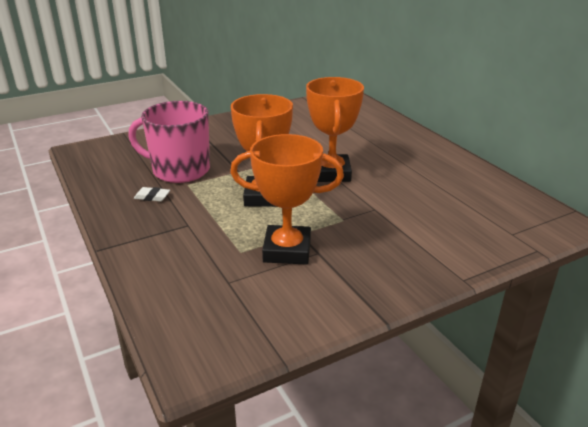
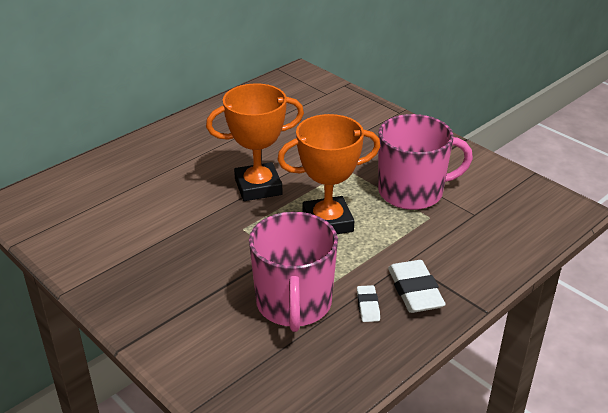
camera: 105 degrees left, 5 degrees up
(150, 220) = (415, 291): none -> white eraser
(287, 250) = (412, 192): orange trophy -> pink mug

